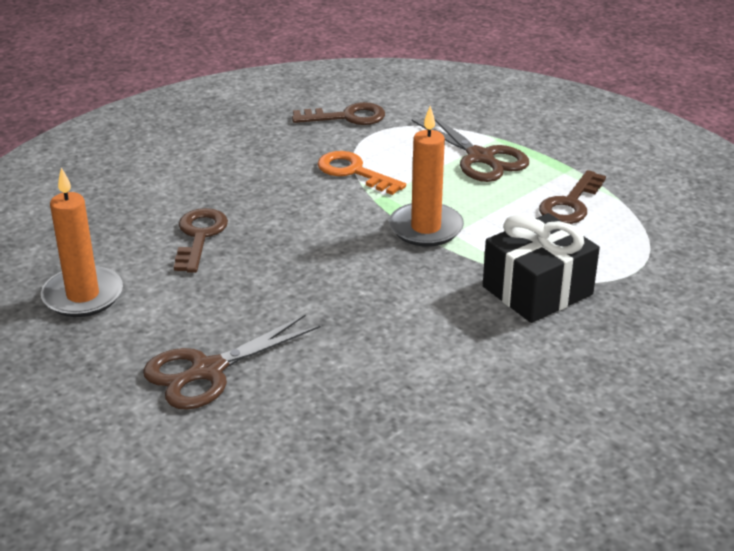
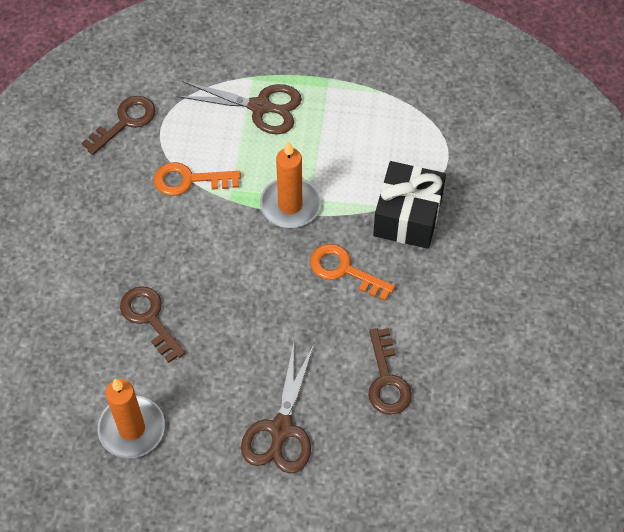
camera: 40 degrees left, 25 degrees up
(421, 295) = (344, 270): none -> orange key
(570, 204) = (358, 118): brown key -> brown key (386, 379)

